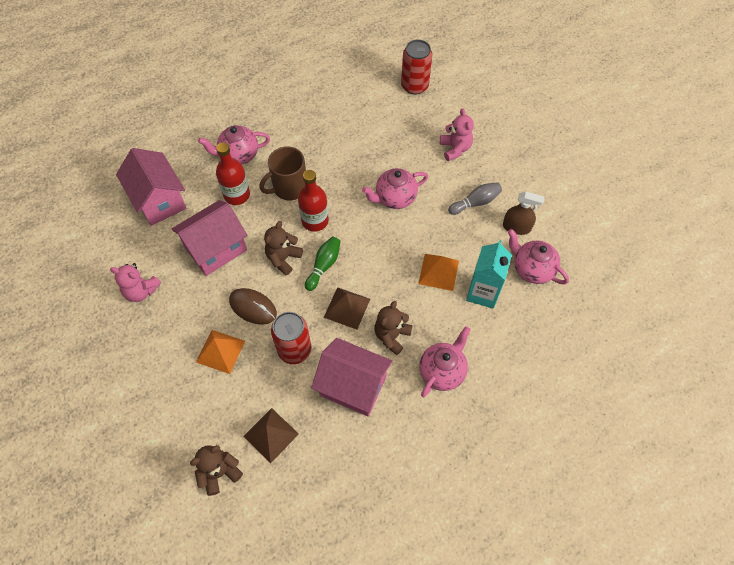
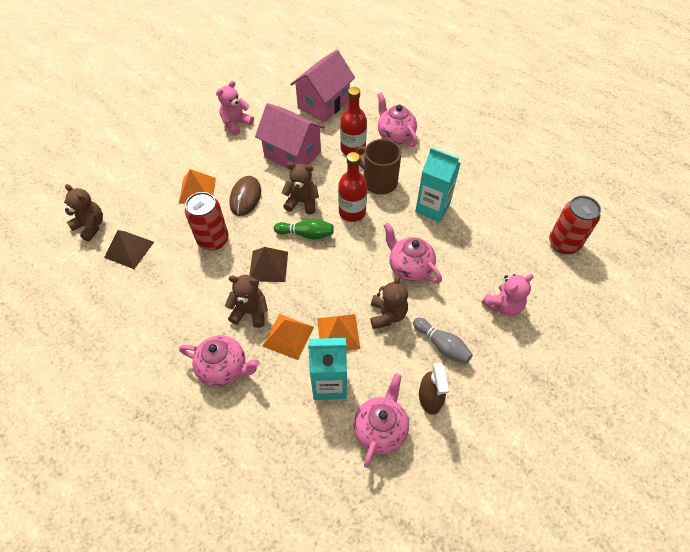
camera: 70 degrees right, 5 degrees down
(141, 291) = (236, 124): pink teddy bear -> pink teddy bear turned 45 degrees clockwise
(339, 158) = (432, 208): none -> turquoise carton
(353, 386) = (189, 295): pink house -> none
(428, 311) = (288, 336): none -> orange pyramid
(434, 230) = (387, 315): none -> brown teddy bear

